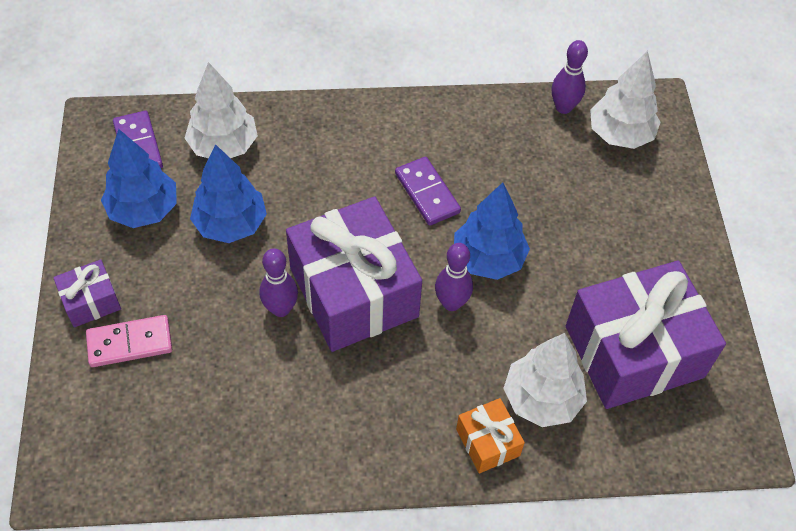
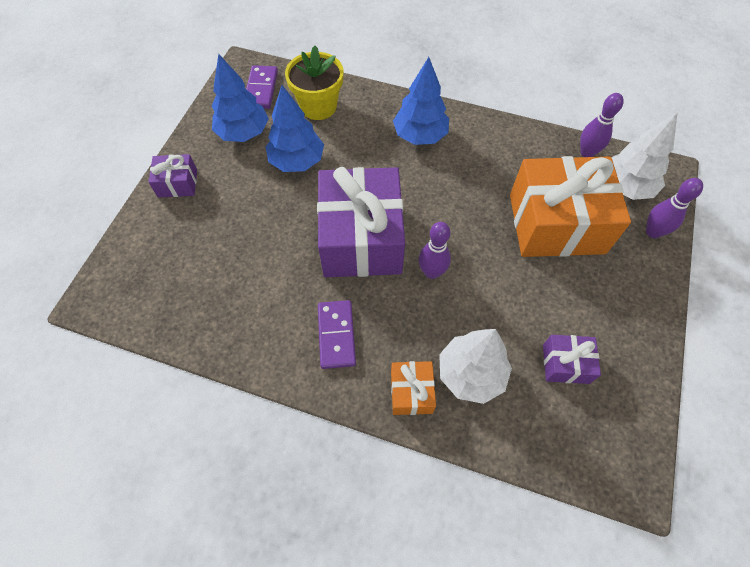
camera: 25 degrees right, 5 degrees up
(130, 343) = (188, 221): pink domino -> none
(224, 146) = (318, 106): white tree -> yellow flower pot
(281, 309) = (303, 233): purple bowling pin -> purple bowling pin (653, 232)
(427, 193) = (450, 184): purple domino -> purple domino (336, 335)
(488, 259) = (475, 248): blue tree -> blue tree (420, 135)
(563, 201) = (556, 223): none -> orange gift
(634, 351) = (565, 364): purple gift -> purple gift, size x0.45

